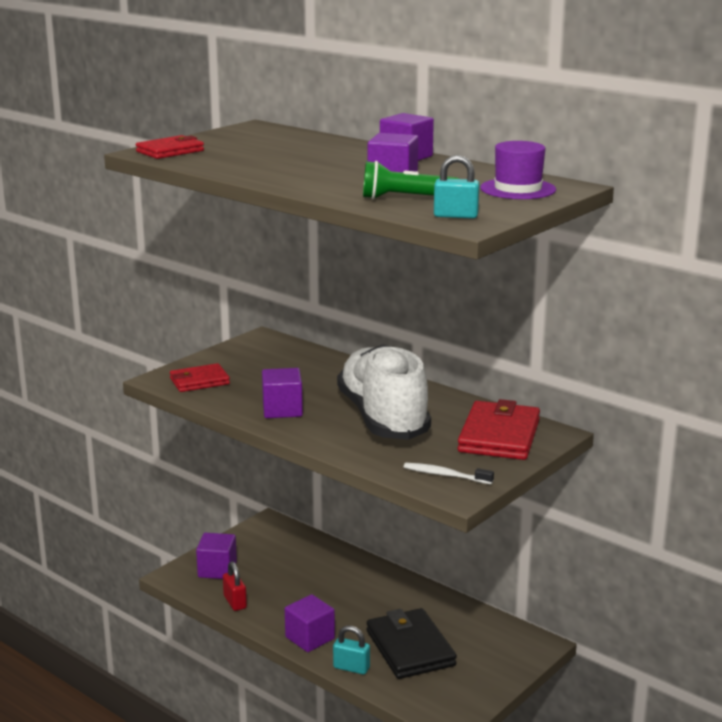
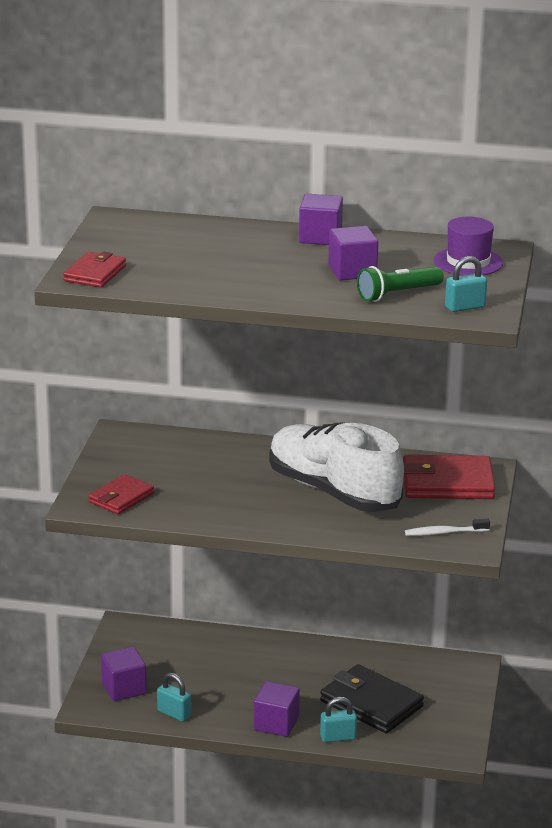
camera: 30 degrees left, 5 degrees up
(235, 602) = (174, 713): red padlock -> turquoise padlock
(282, 410) = (236, 507): purple cube -> none
(499, 436) = (447, 483): red wallet -> red wallet turned 75 degrees counterclockwise

